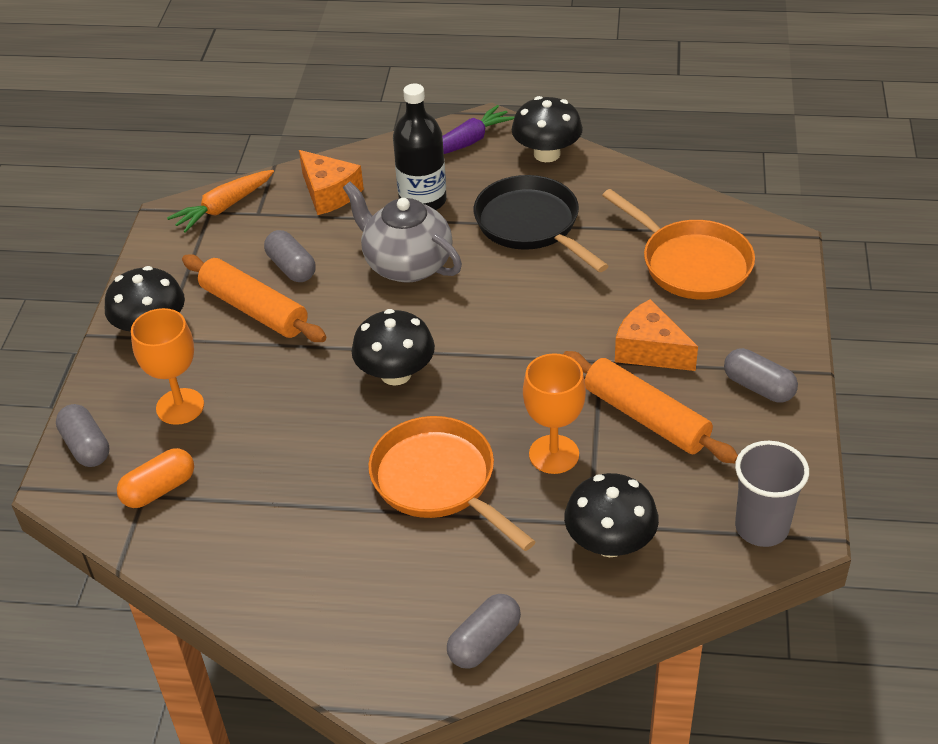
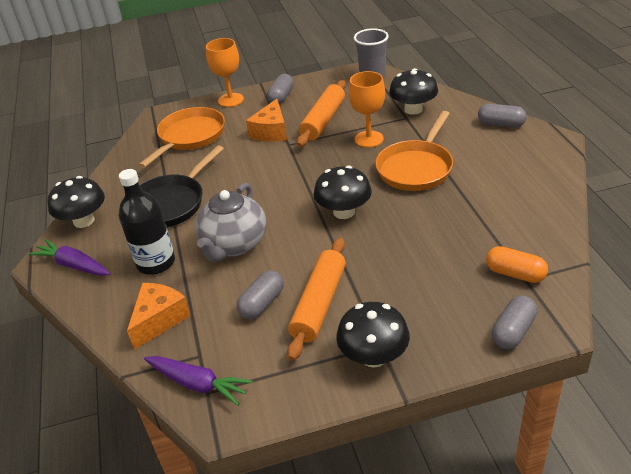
camera: 110 degrees left, 5 degrees down
(180, 406) = (439, 299): orange goblet -> orange goblet (230, 100)
(224, 207) = (198, 384): orange carrot -> purple carrot

